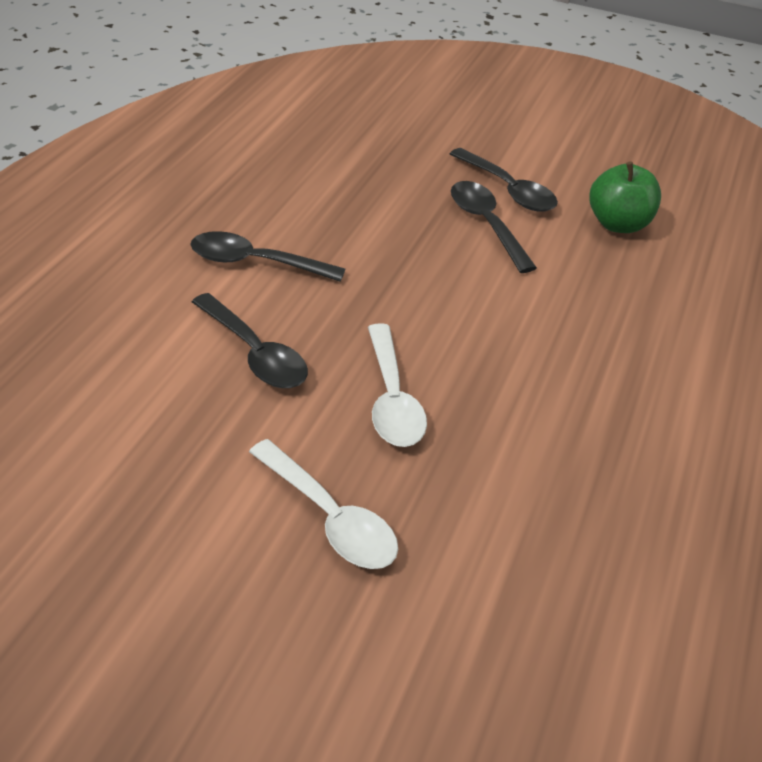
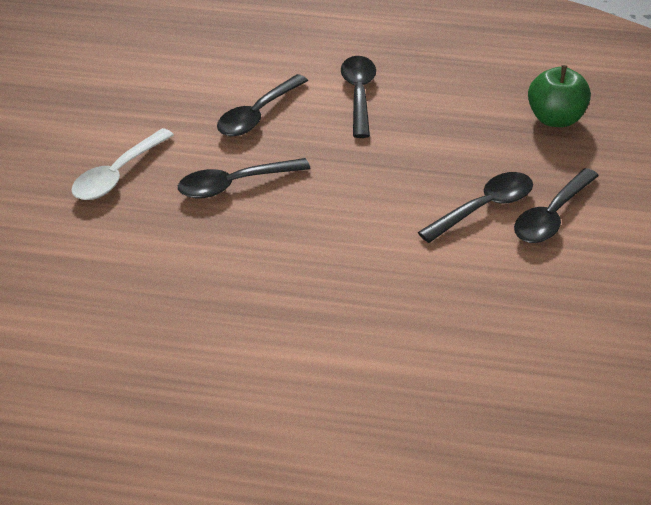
camera: 80 degrees right, 0 degrees up
(392, 398) = (234, 184): white spoon -> black spoon
(618, 224) = (541, 297): green apple -> green apple (555, 119)

